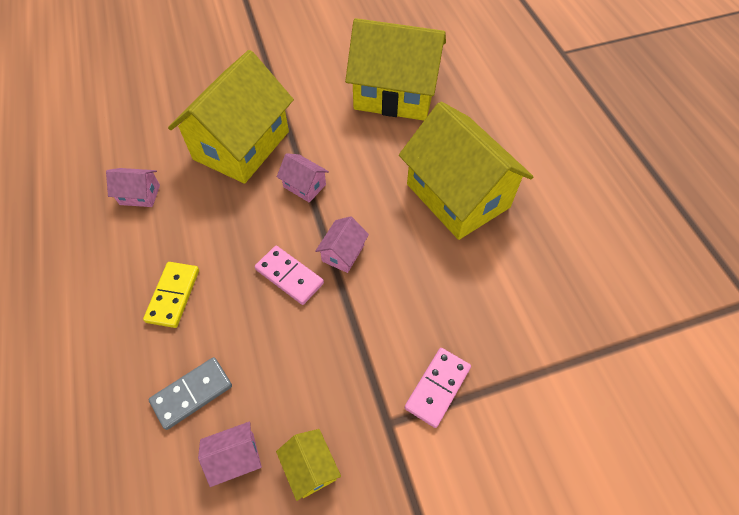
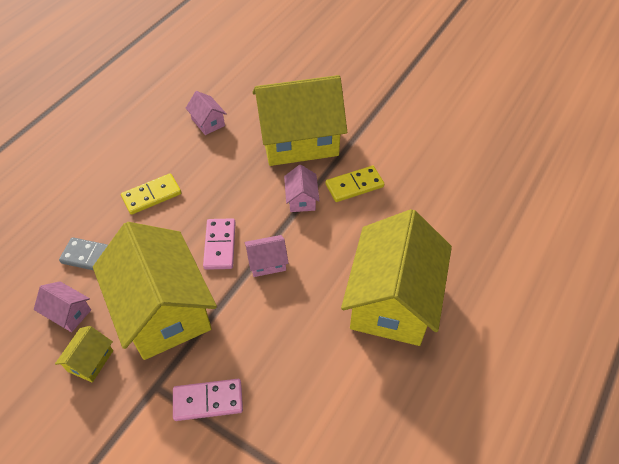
camera: 50 degrees right, 5 degrees down
(329, 143) = (354, 185): none -> yellow domino
(395, 94) = (447, 191): yellow house -> yellow house (163, 310)

